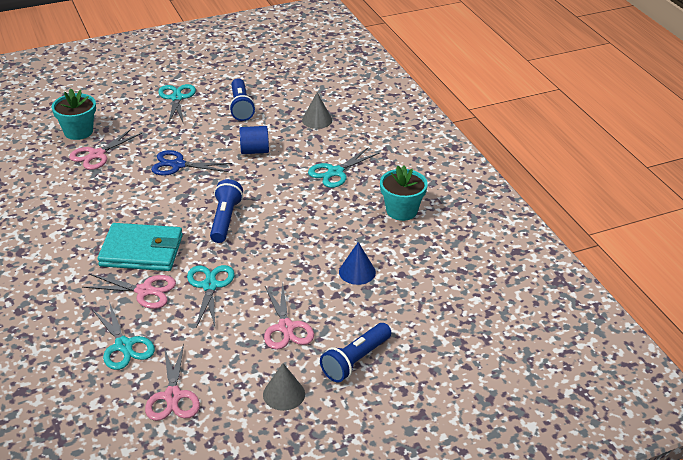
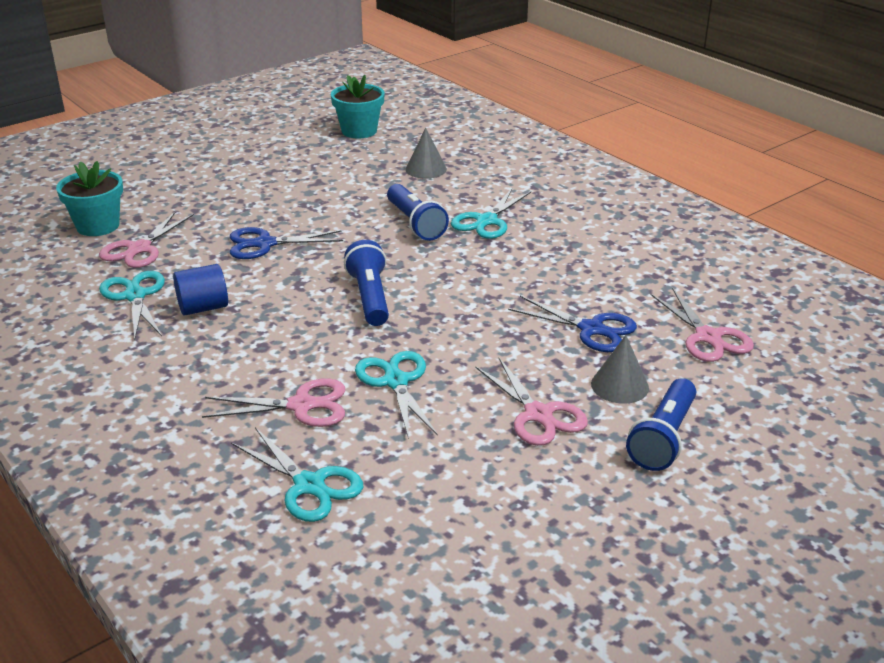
camera: 15 degrees left, 5 degrees down
(141, 251) = (269, 355): turquoise wallet -> none
(173, 396) = (426, 541): pink scissors -> pink scissors (708, 337)
(177, 98) = (221, 170): turquoise scissors -> turquoise scissors (135, 296)
(241, 107) = (315, 169): blue flashlight -> blue flashlight (415, 223)
(254, 151) = (363, 213): blue cylinder -> blue cylinder (203, 308)
(284, 394) = (591, 503): grey cone -> grey cone (619, 385)
(357, 272) = (591, 329): blue cone -> blue scissors
(401, 211) = (601, 250): turquoise flower pot -> turquoise flower pot (359, 131)

